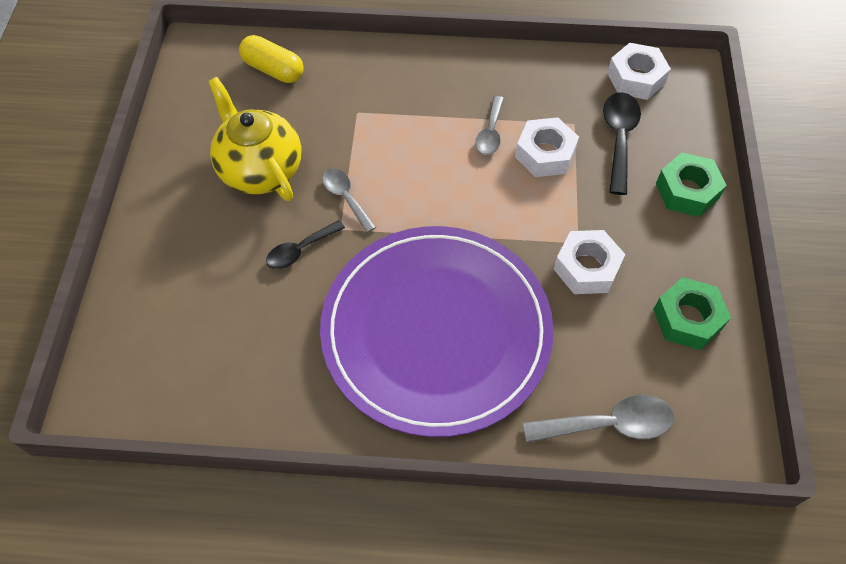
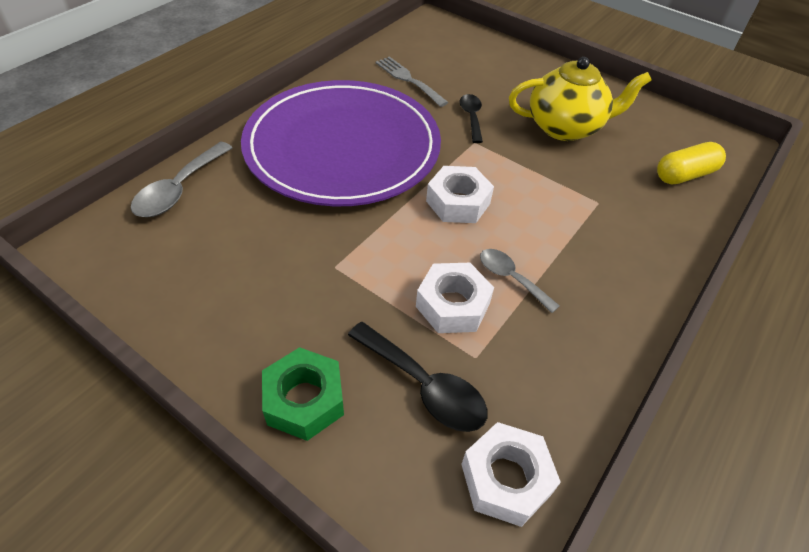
camera: 120 degrees right, 10 degrees down
(268, 345) = (408, 80): none -> grey fork
(346, 198) = (502, 156): grey spoon -> none
(586, 268) = (305, 256): white nut -> white nut (458, 202)
(687, 319) = (188, 292): green nut -> none

